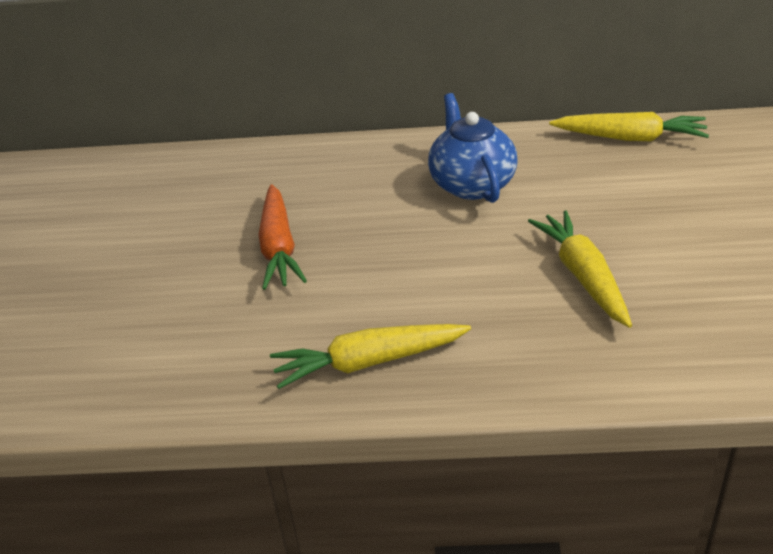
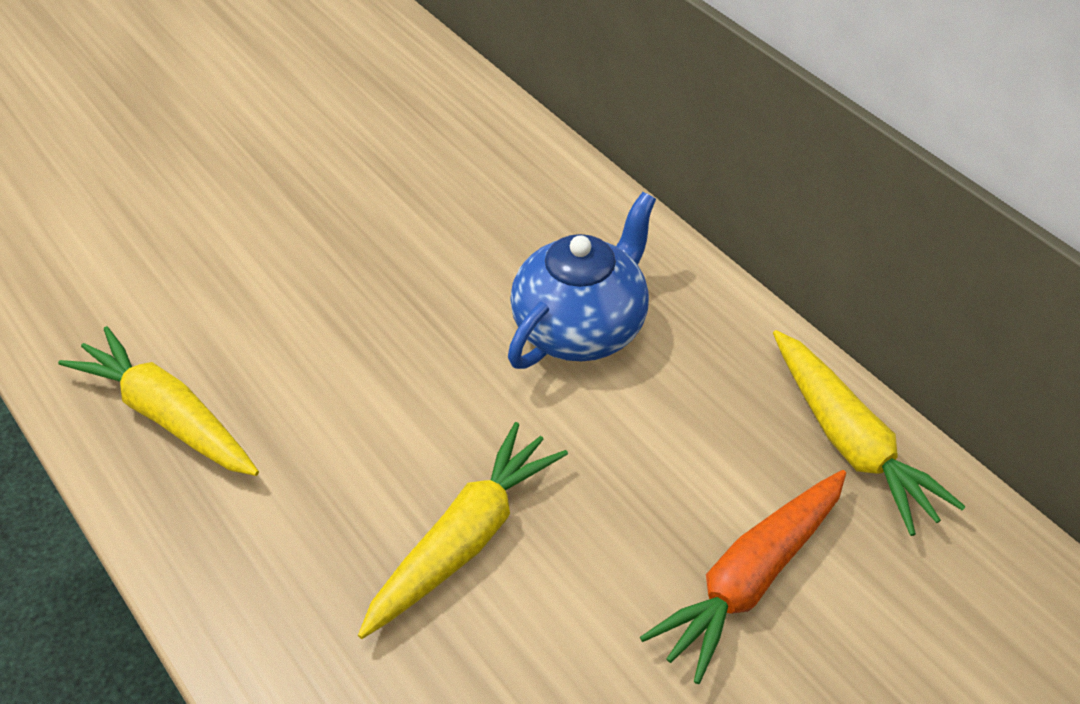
camera: 50 degrees right, 10 degrees up
(279, 247) = (318, 228): orange carrot -> orange carrot (750, 579)

